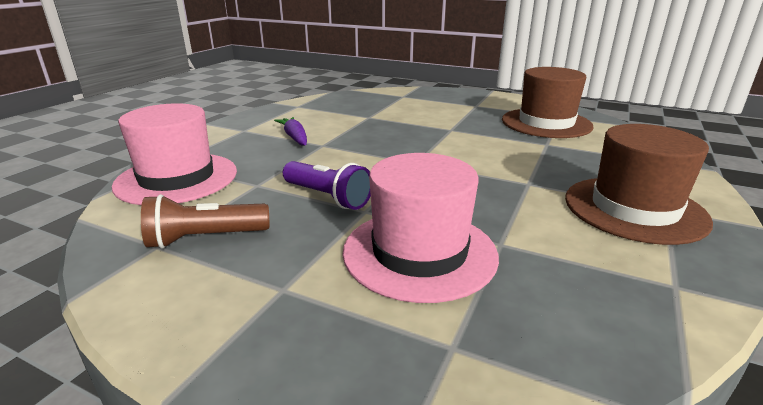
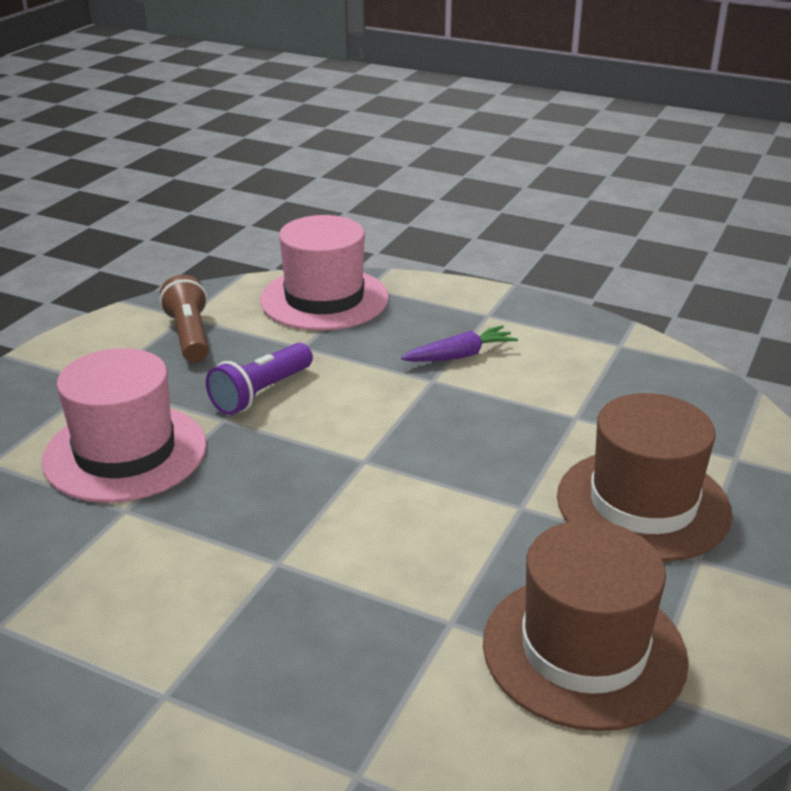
camera: 90 degrees right, 5 degrees up
(634, 209) = (172, 655): brown hat -> brown hat (643, 504)

